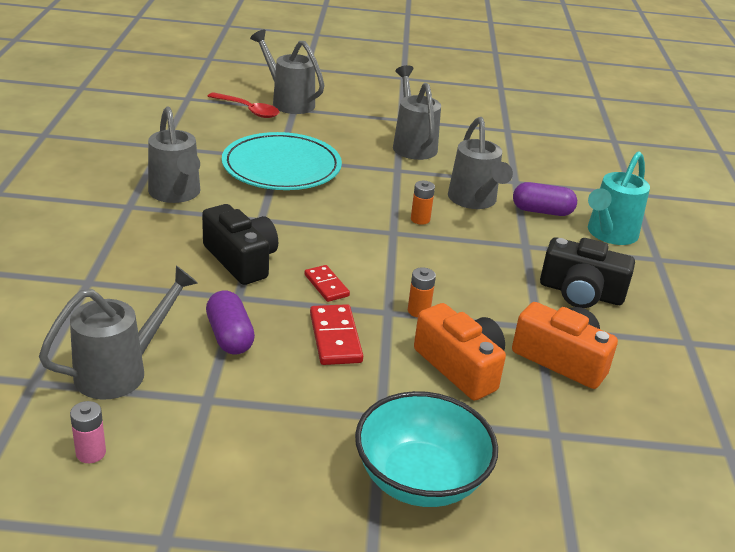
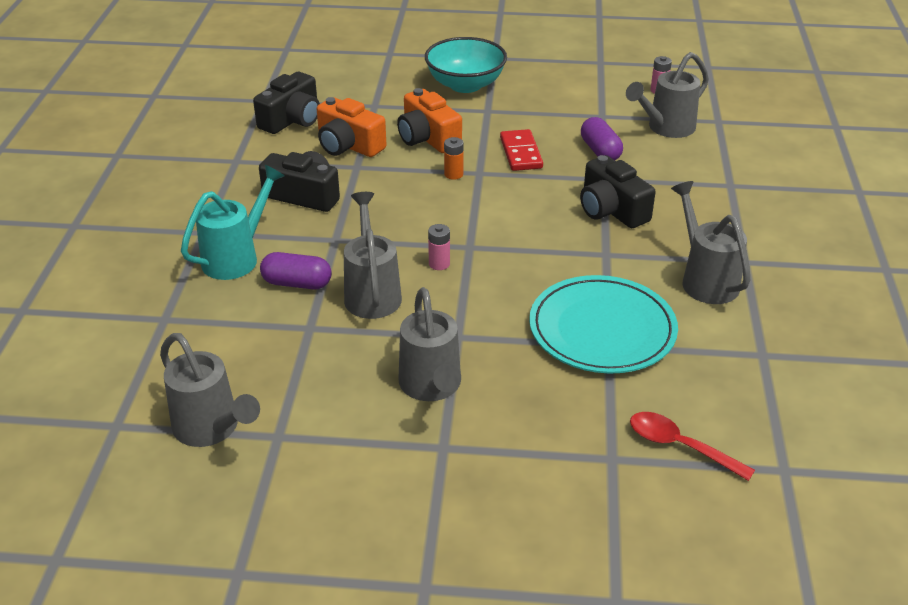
camera: 175 degrees left, 5 degrees up
(289, 102) = (624, 476): grey watering can -> grey watering can (211, 428)
(326, 285) = (532, 191): red domino -> none
(420, 219) = (439, 264): orange battery -> pink battery
(661, 408) = (292, 120): none -> black camera

